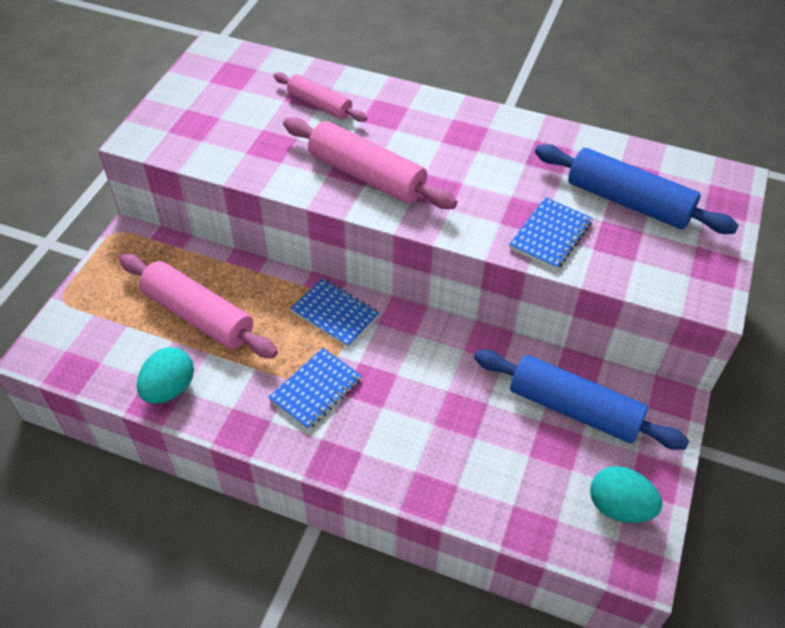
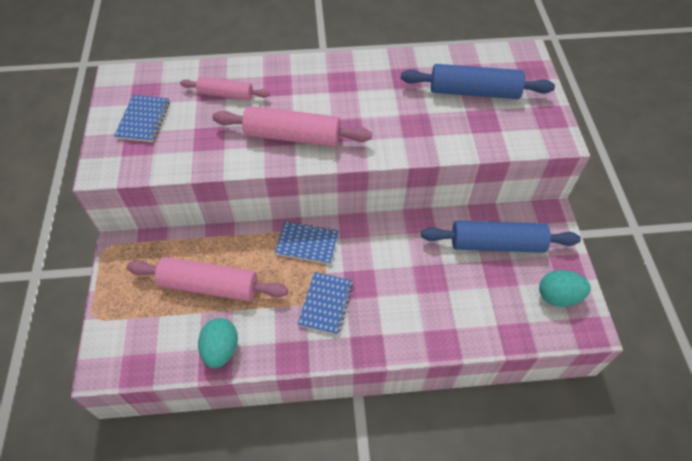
camera: 25 degrees left, 5 degrees up
(550, 235) = (440, 133): blue notebook -> blue notebook (143, 120)

